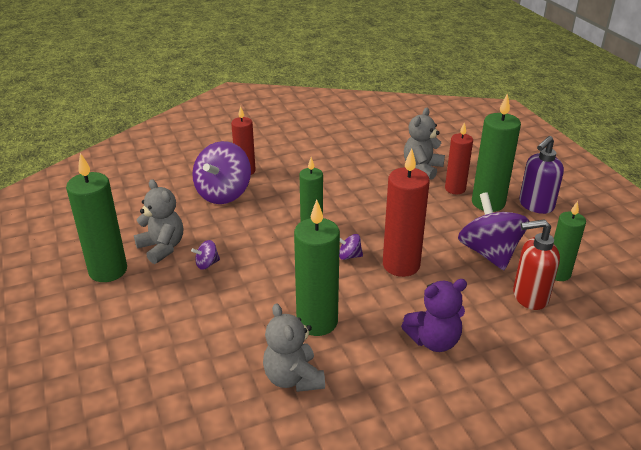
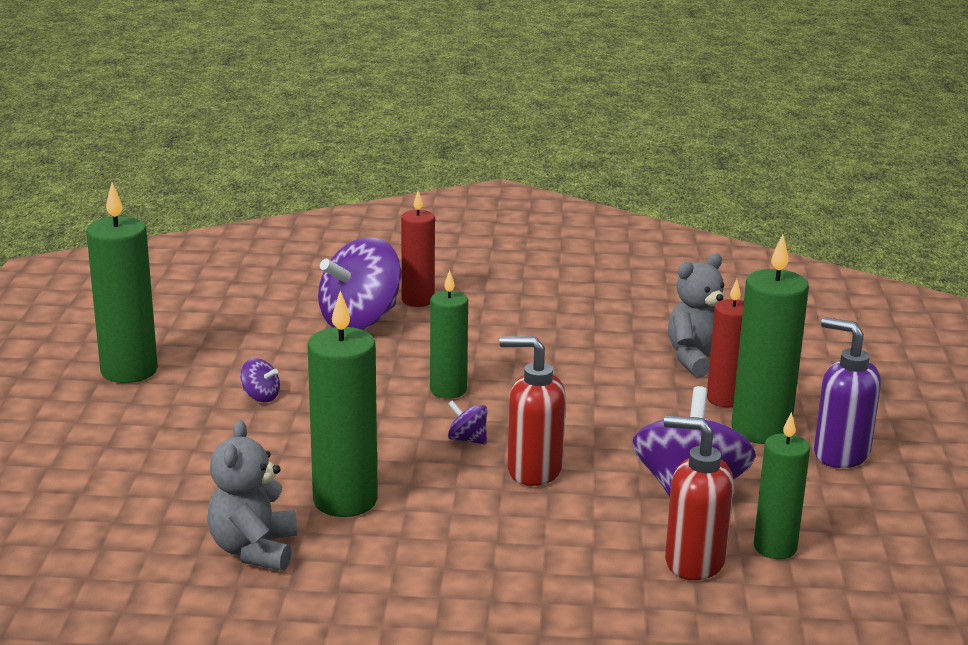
camera: 25 degrees right, 10 degrees down
(162, 247) = (219, 363): grey teddy bear -> none
(207, 264) = (260, 396): purple spinning top -> purple spinning top turned 150 degrees counterclockwise
(401, 265) = (533, 470): red candle -> red soap dispenser
(434, 341) = (487, 568): purple teddy bear -> none
(535, 206) = (840, 454): purple soap dispenser -> purple soap dispenser turned 60 degrees clockwise

